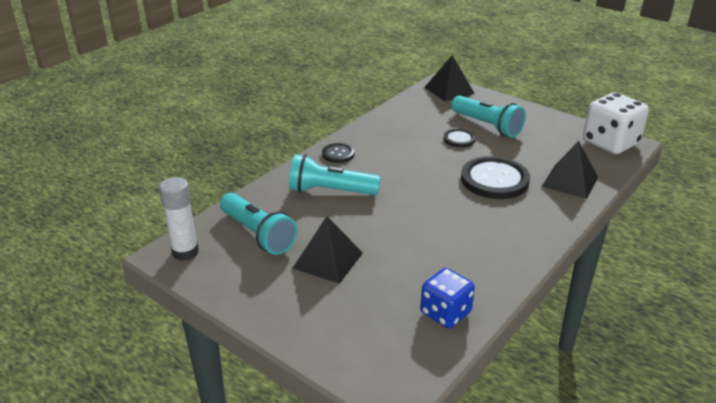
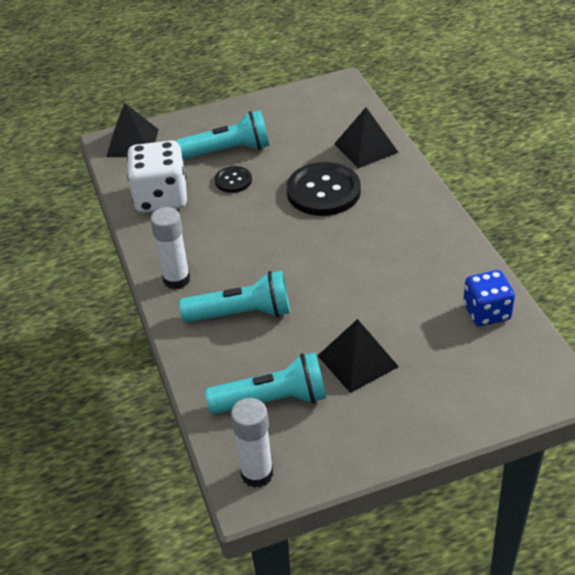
camera: 55 degrees left, 10 degrees up
(330, 191) = (242, 313): turquoise flashlight -> turquoise flashlight turned 135 degrees counterclockwise
(338, 154) = (176, 280): black button -> white glue stick
(610, 143) = (329, 93): white dice -> white dice (161, 198)

